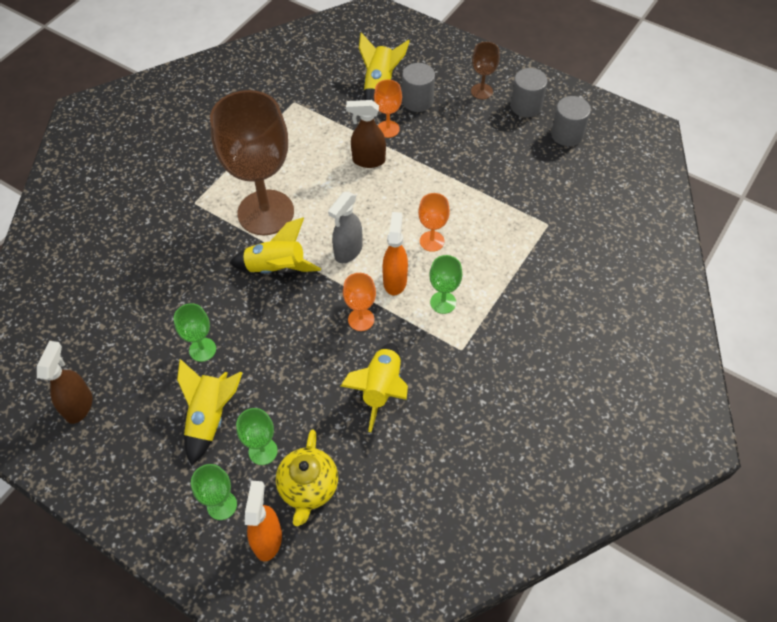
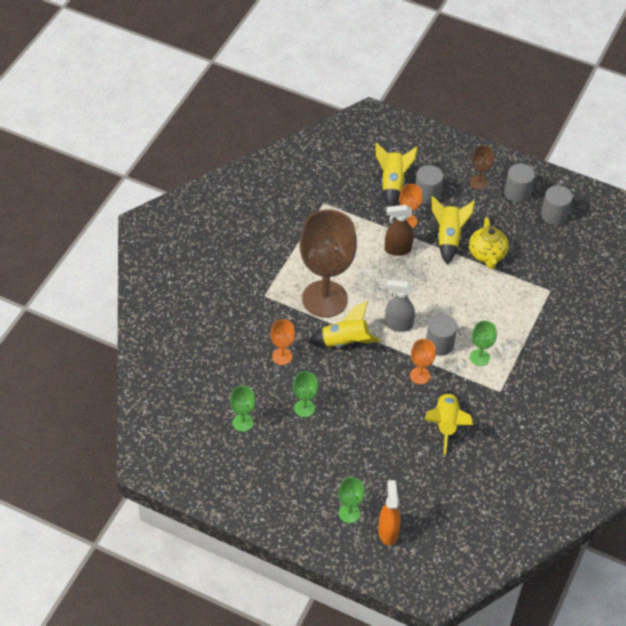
camera: 10 degrees left, 5 degrees down
(79, 406) = (223, 456): brown spray bottle -> none
(210, 417) = (324, 456): yellow rocket -> yellow rocket (448, 238)
(263, 451) = (369, 475): green goblet -> green goblet (243, 422)
(308, 488) = (408, 496): yellow teapot -> yellow teapot (487, 255)
(348, 251) = (398, 325): grey spray bottle -> grey spray bottle turned 75 degrees clockwise
(395, 281) = (439, 344): orange spray bottle -> grey cylinder
(432, 241) = (462, 311): orange goblet -> orange goblet (282, 356)

